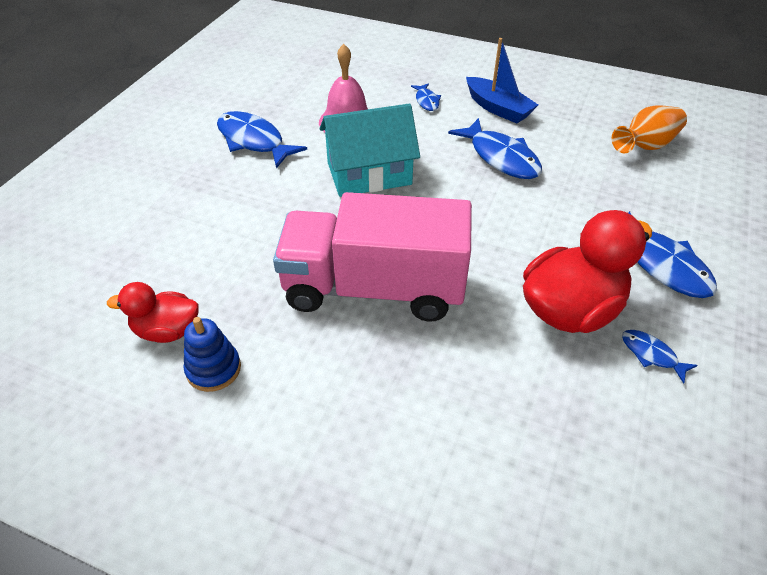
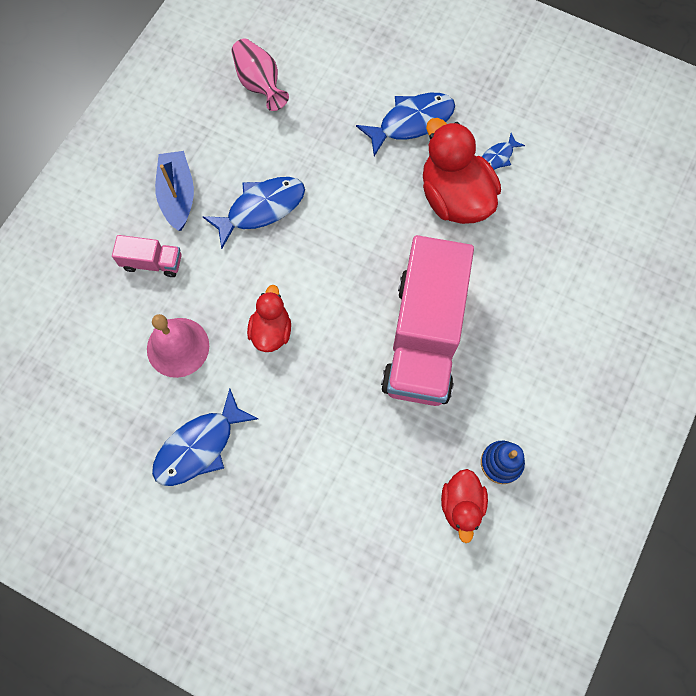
camera: 85 degrees left, 25 degrees up
(369, 173) = (271, 331): turquoise house -> red duck
(427, 101) = (152, 262): blue fish -> pink truck
(498, 108) = (178, 195): blue boat -> blue boat turned 60 degrees counterclockwise
(646, 146) = (260, 84): orange vase -> pink vase

